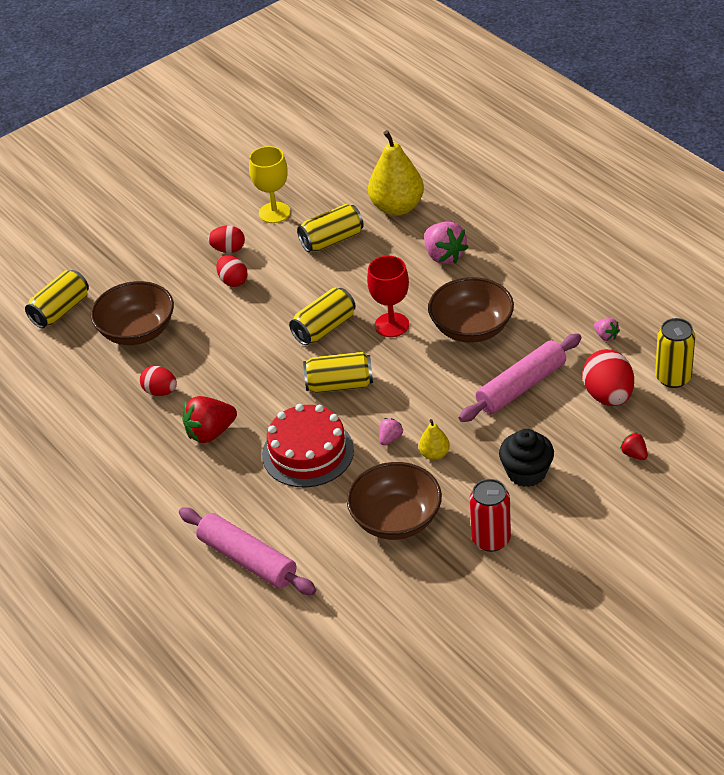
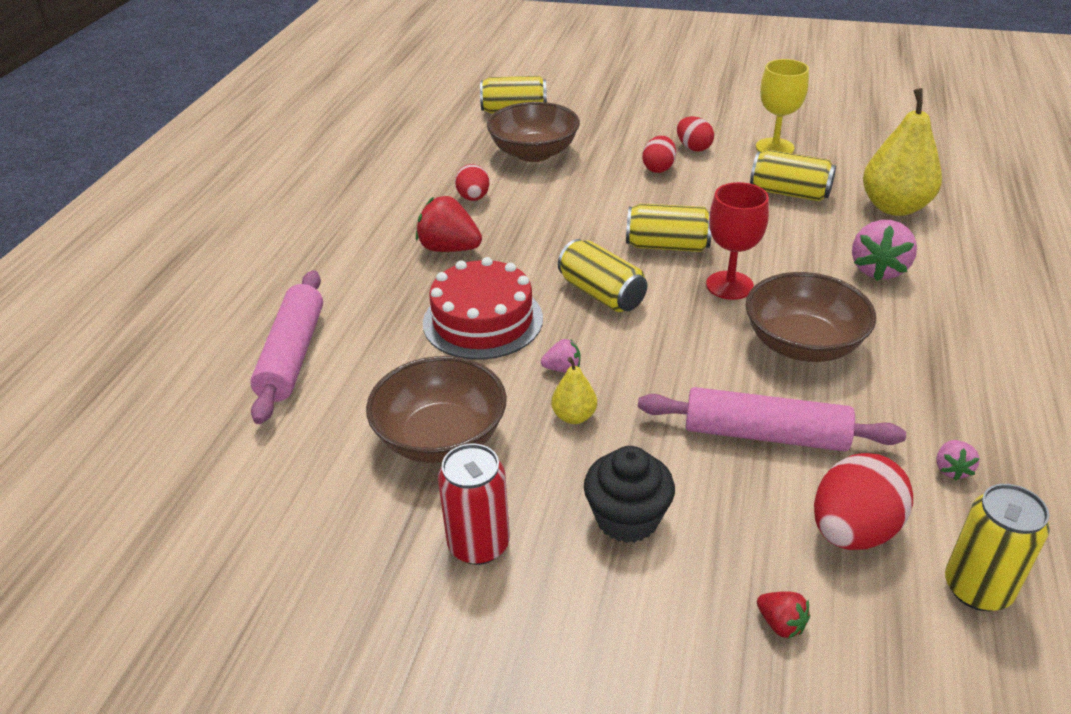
camera: 50 degrees right, 5 degrees down
(634, 454) = (781, 624): red strawberry -> red strawberry turned 120 degrees clockwise

